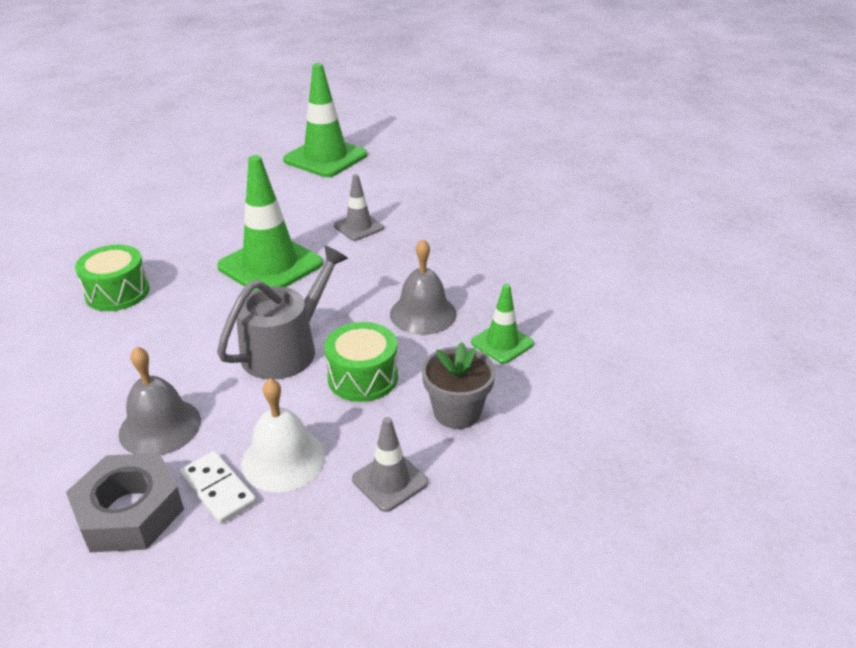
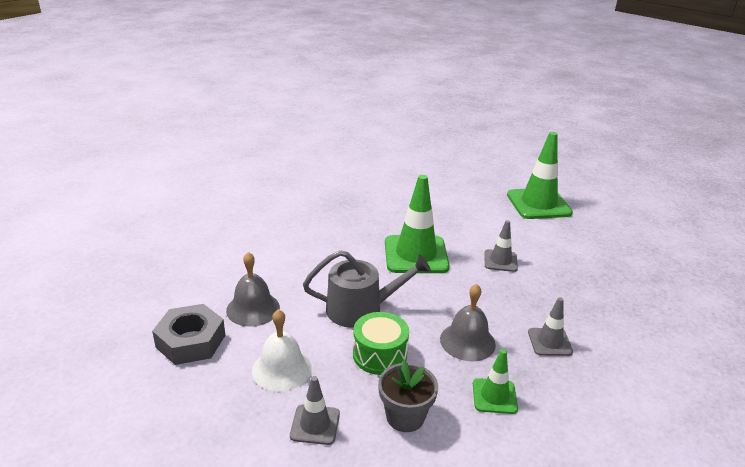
camera: 45 degrees right, 5 degrees down
(117, 292) = (321, 225): green drum -> none
(218, 489) = (235, 360): white domino -> none
(486, 272) = (549, 342): none -> grey traffic cone

